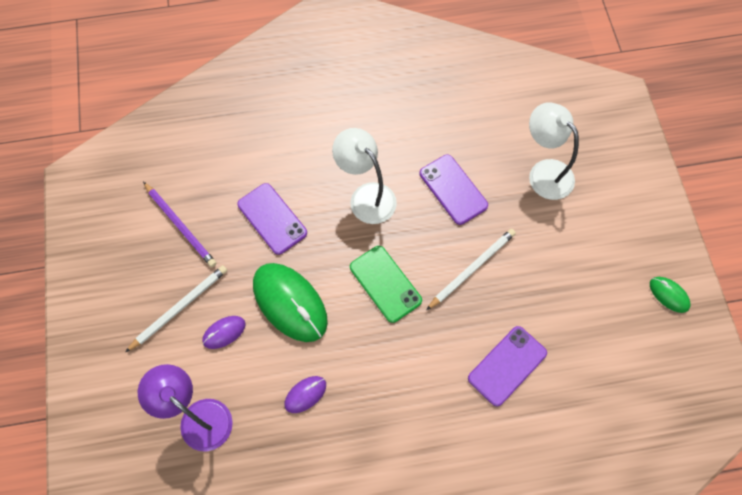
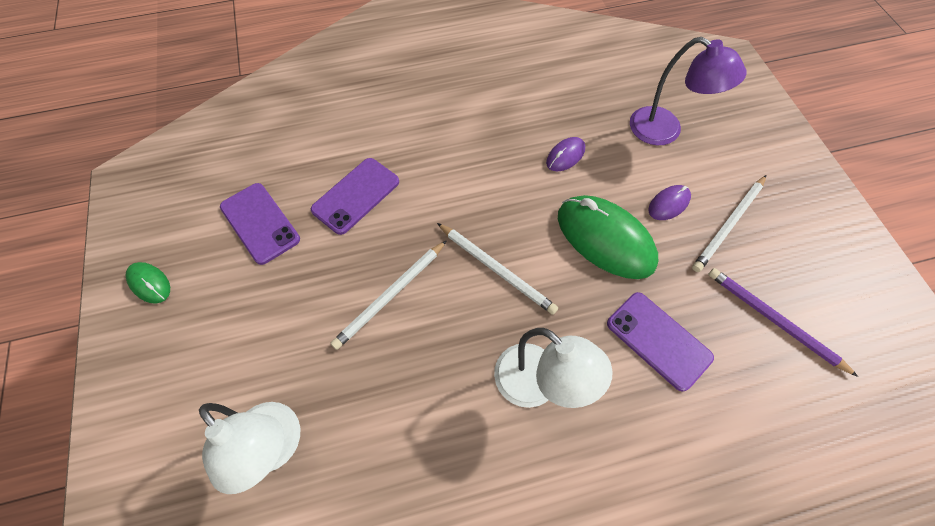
camera: 175 degrees right, 5 degrees down
(385, 284) = (496, 269): green phone -> white pencil
(453, 189) = (414, 406): purple phone -> purple phone (260, 223)

